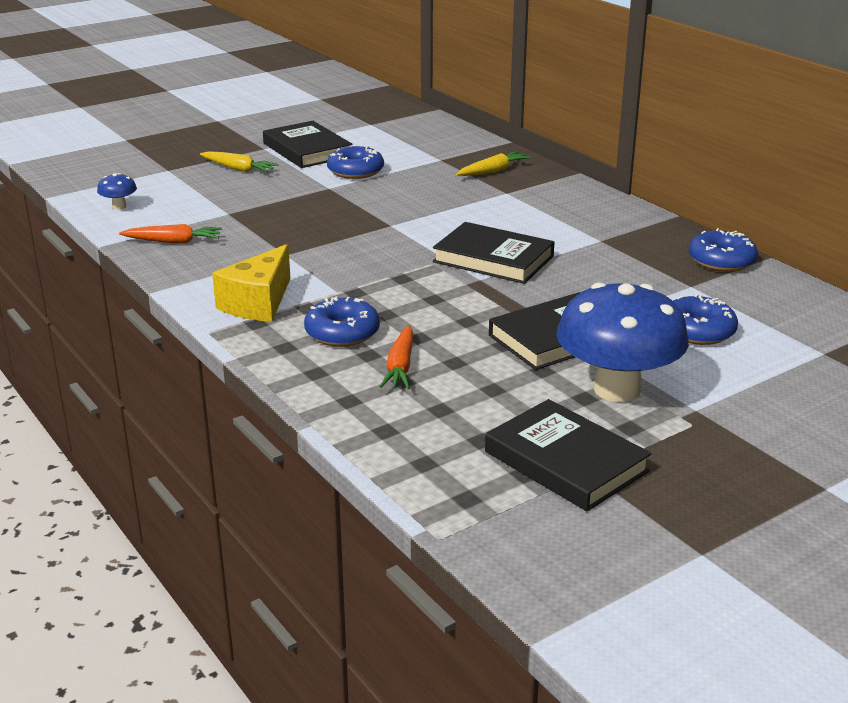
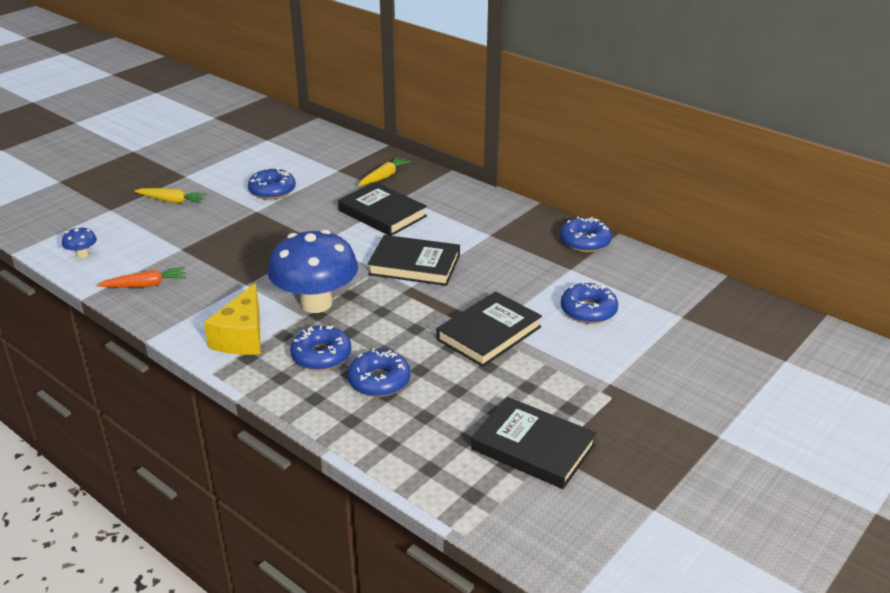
camera: 15 degrees left, 5 degrees up
(307, 150) = (223, 173): black book -> black book (382, 213)
(400, 366) = (379, 381): orange carrot -> blue donut
(617, 389) = (548, 374): blue mushroom -> blue mushroom (316, 303)

